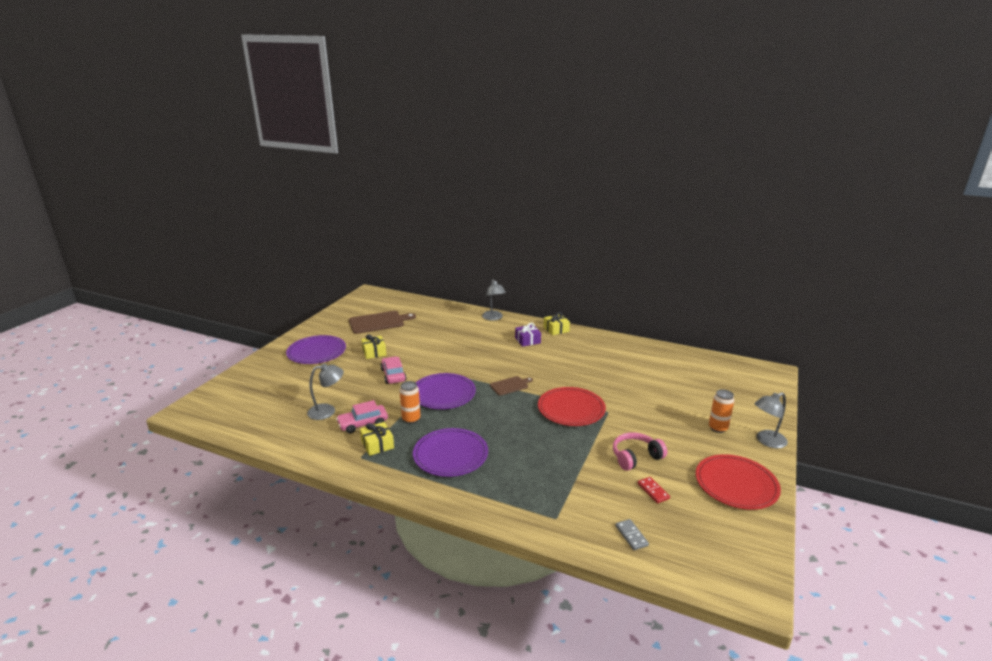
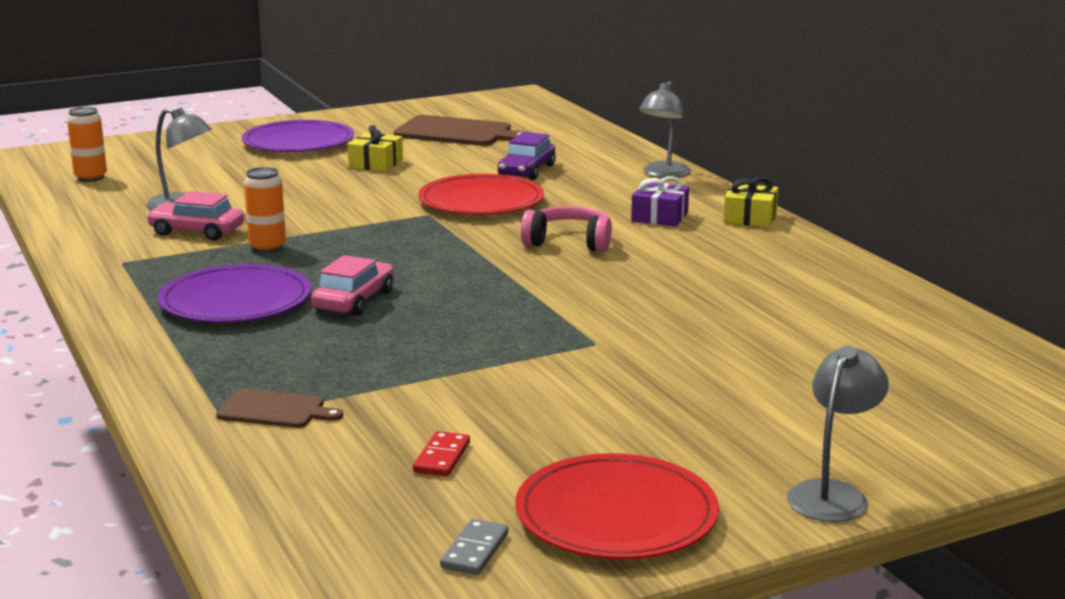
camera: 40 degrees right, 5 degrees down
(377, 444) = (168, 257): yellow gift -> none
(393, 375) = (347, 195): pink car -> pink car (354, 300)
(442, 334) = (527, 171): none -> purple car
(443, 394) = (373, 236): purple plate -> none
(510, 385) = (498, 259): brown cutting board -> brown cutting board (275, 410)
(571, 409) = (536, 318): red plate -> red plate (481, 201)
(631, 536) = (286, 485): grey domino -> grey domino (475, 551)
(635, 457) = (510, 410): pink headphones -> pink headphones (569, 242)
(718, 428) = (767, 438): orange can -> orange can (91, 178)
(766, 441) = (833, 494): grey lamp -> grey lamp turned 105 degrees clockwise

